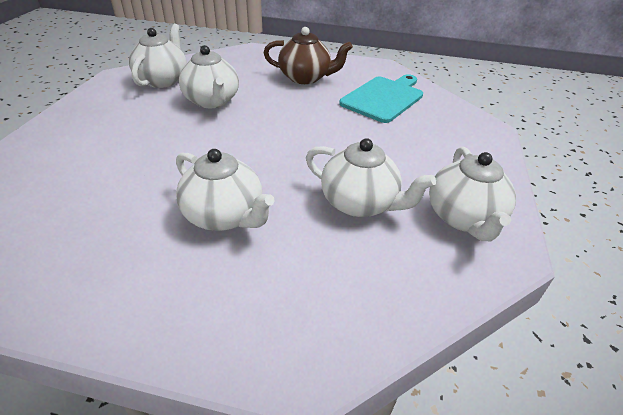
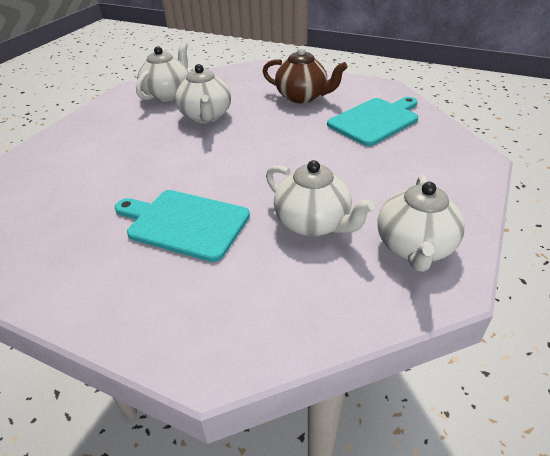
camera: 15 degrees right, 0 degrees up
(225, 216) = (184, 223): white teapot -> turquoise cutting board

